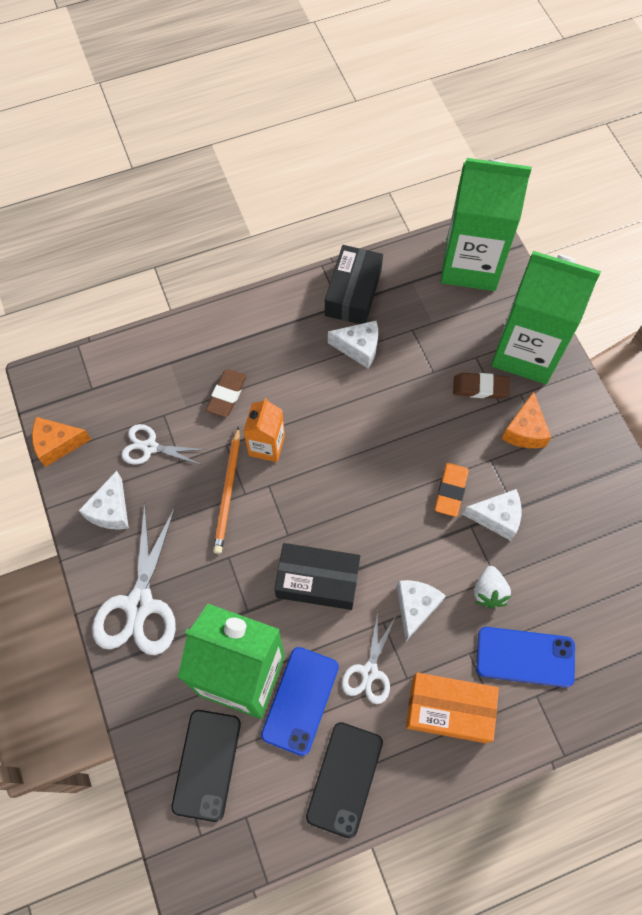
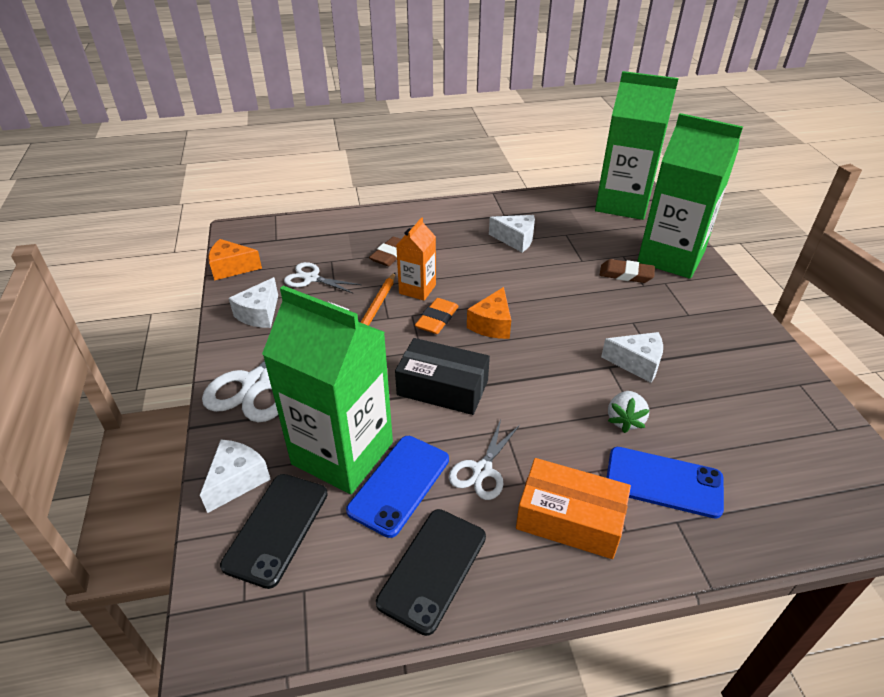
camera: 10 degrees right, 25 degrees down
(353, 293) = (517, 209): black box -> none
(415, 607) = (542, 422): white cheese -> white cheese (237, 480)
(451, 491) = (590, 339): orange eraser -> orange eraser (437, 319)
(524, 430) = (668, 306): orange cheese -> orange cheese (492, 324)

